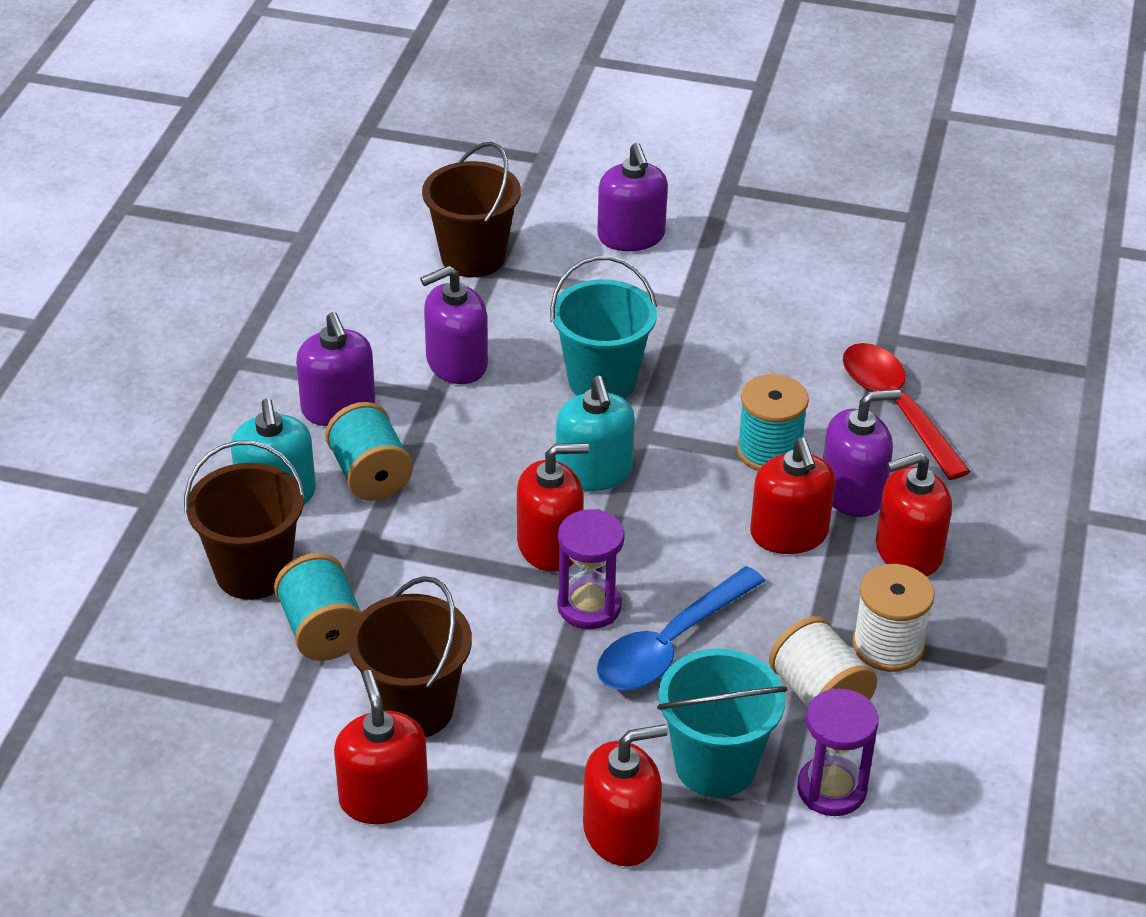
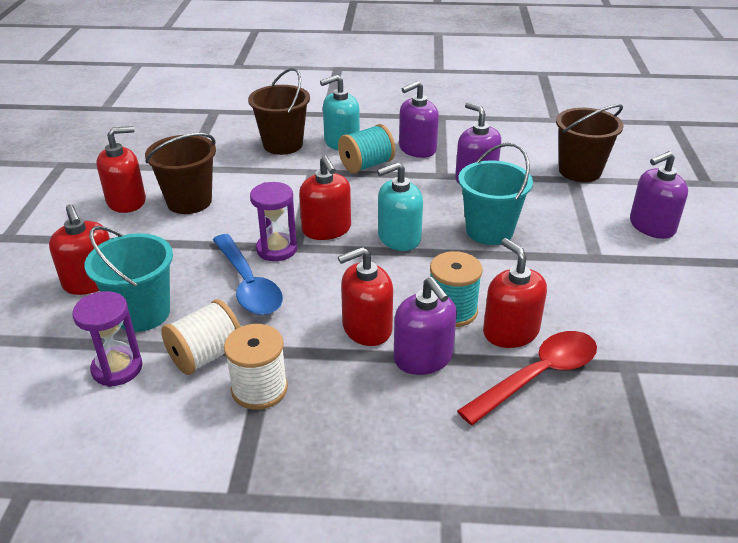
camera: 80 degrees right, 5 degrees down
(322, 631) = (244, 168): turquoise spool -> none
(670, 644) = (248, 284): blue spoon -> blue spoon turned 150 degrees counterclockwise
(908, 552) = (365, 394): red soap dispenser -> red soap dispenser (510, 332)

